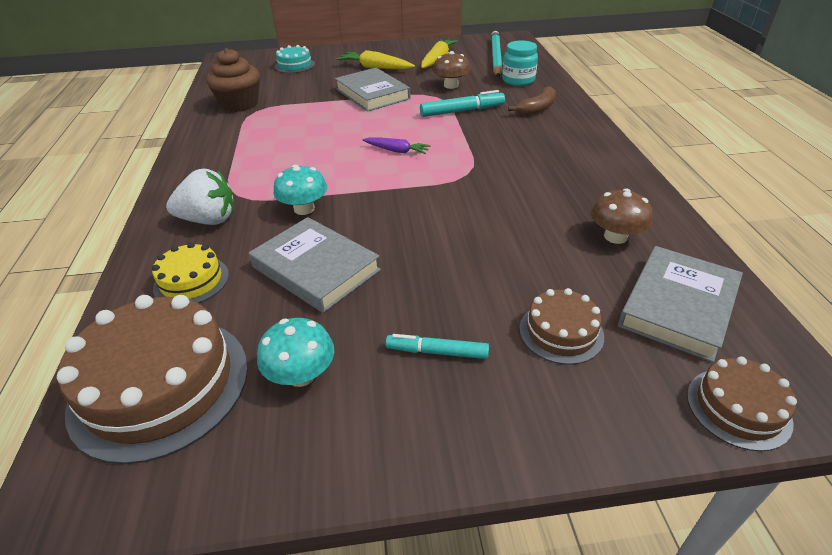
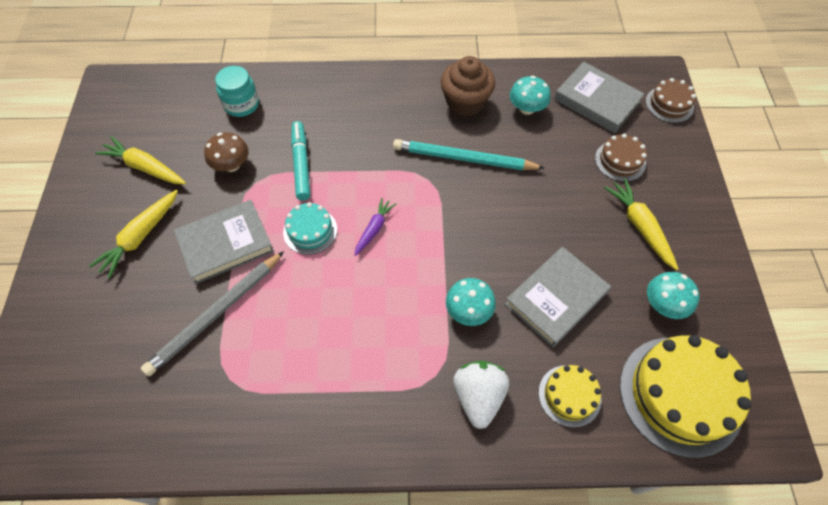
camera: 85 degrees left, 20 degrees up
(160, 385) = (680, 395): brown cake -> yellow cake
(240, 104) = (199, 403): brown cupcake -> brown cupcake (465, 102)
(295, 65) = (82, 339): turquoise cake -> turquoise cake (310, 231)
(310, 99) = (216, 314): none -> grey pencil
(437, 352) = (639, 226): turquoise marker -> yellow carrot
(496, 57) = (165, 111): turquoise pencil -> turquoise pencil (464, 158)
(537, 108) = (315, 104): brown banana -> none
(615, 236) = (527, 108): brown mushroom -> turquoise mushroom

